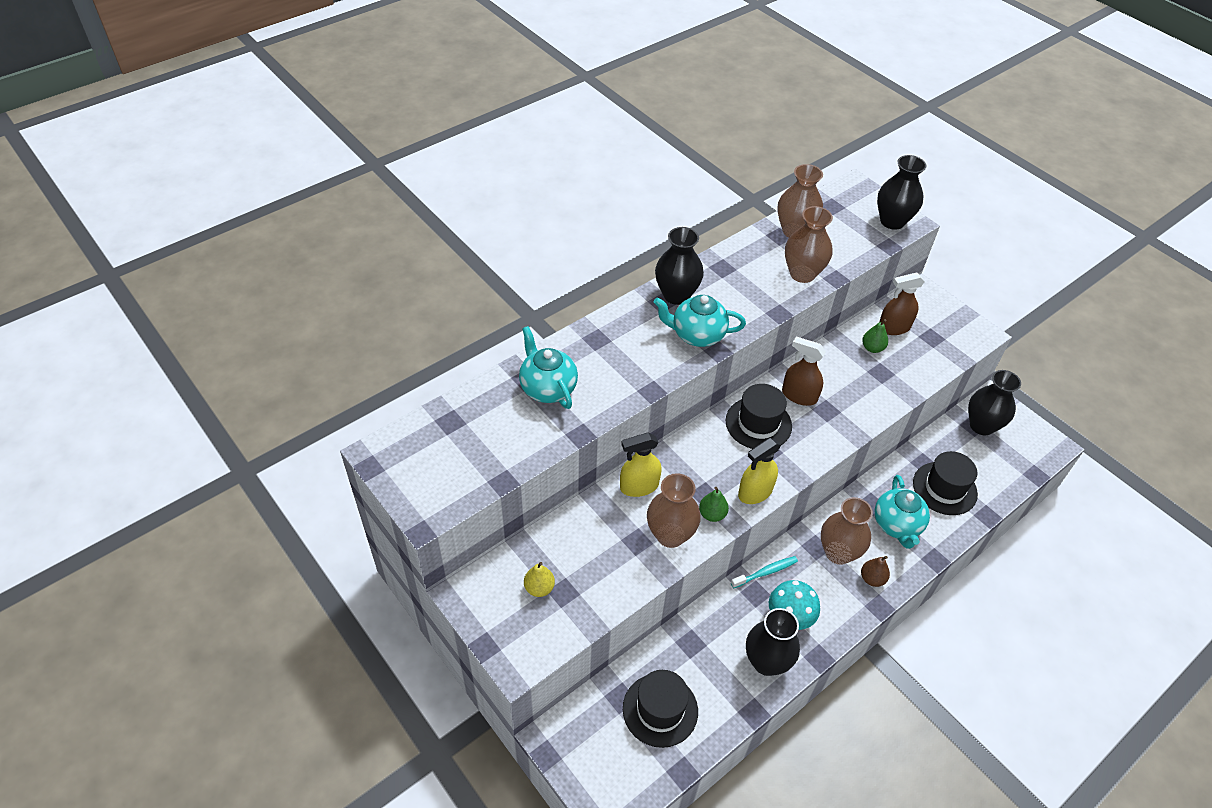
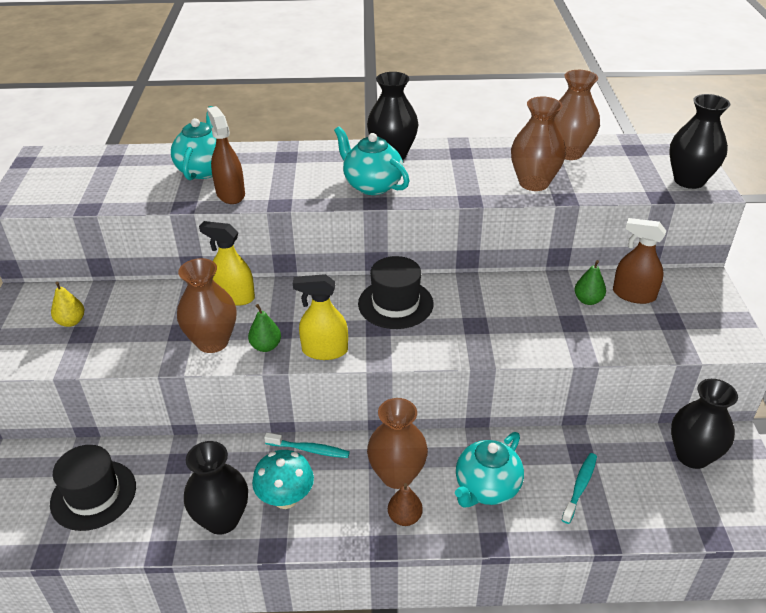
camera: 40 degrees right, 10 degrees down
(799, 396) = (462, 302): brown spray bottle -> brown spray bottle (230, 194)
(944, 488) = (580, 487): black hat -> turquoise toothbrush

